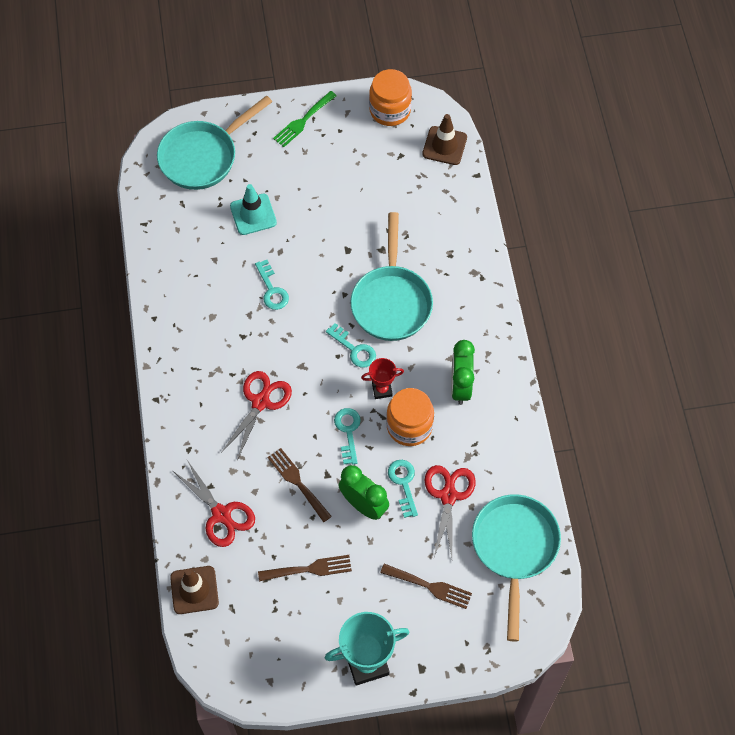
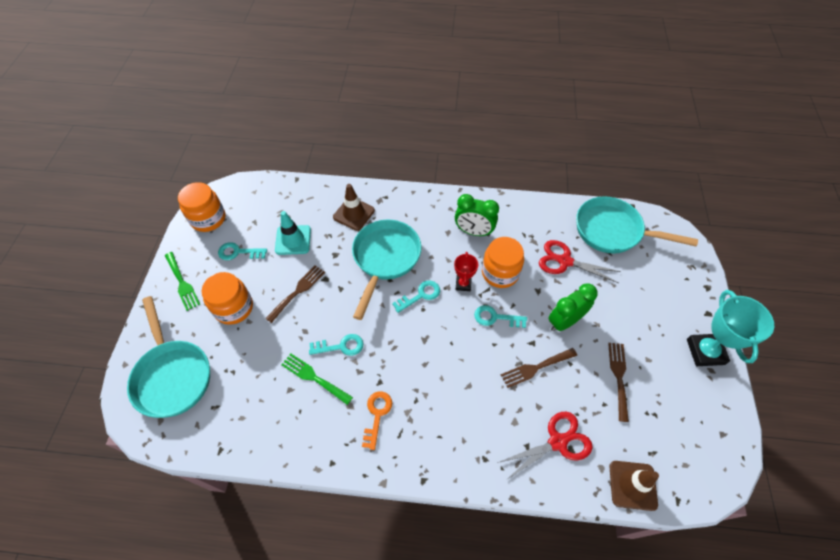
camera: 75 degrees left, 5 degrees down
(208, 343) = (377, 415): none -> orange key
(232, 276) = (314, 377): none -> green fork
(253, 214) = (257, 345): turquoise traffic cone -> turquoise traffic cone (293, 240)
(260, 402) = (451, 381): red scissors -> none
(288, 178) = (234, 308): none -> orange jar
(391, 301) = (385, 259): turquoise pan -> turquoise pan turned 90 degrees counterclockwise
(403, 484) = (550, 289): turquoise key -> turquoise key (238, 252)
(430, 586) = (640, 291): brown fork -> brown fork (298, 291)
(444, 146) = (260, 192): brown traffic cone -> brown traffic cone (354, 214)

